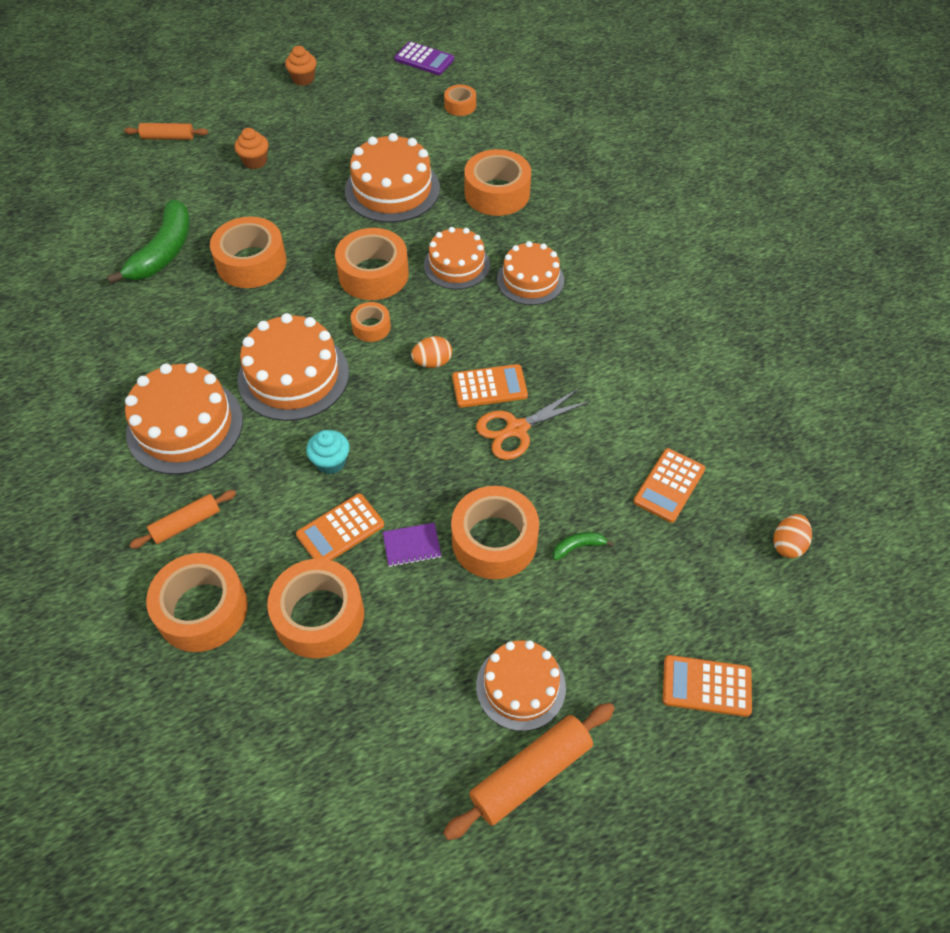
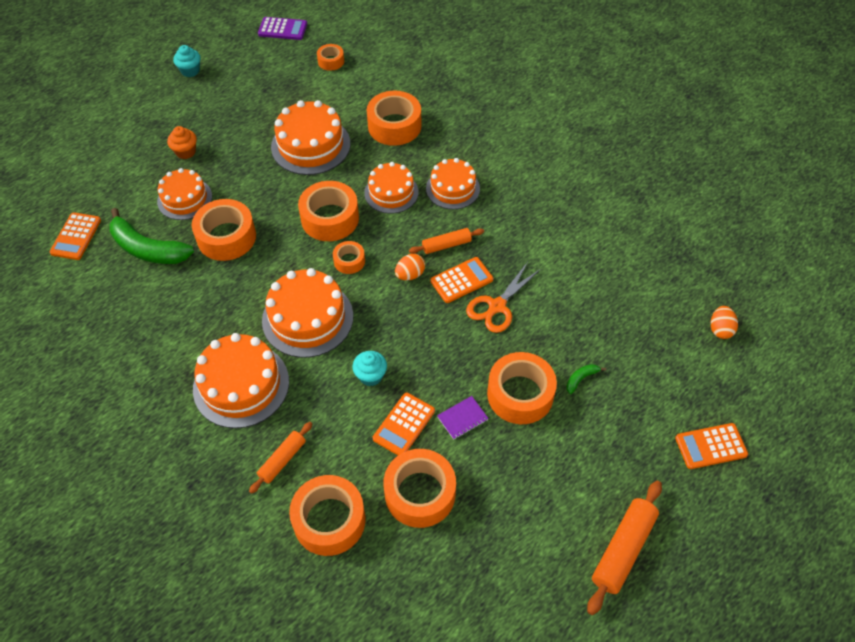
camera: 20 degrees left, 0 degrees up
(164, 251) = (148, 249): green banana -> green banana turned 120 degrees clockwise
(168, 137) = (99, 151): orange rolling pin -> orange rolling pin (446, 245)
(303, 79) = (190, 71): orange cupcake -> turquoise cupcake
(520, 686) = (588, 492): orange cake -> orange cake (184, 199)
(669, 485) = (623, 313): orange calculator -> orange calculator (76, 236)

